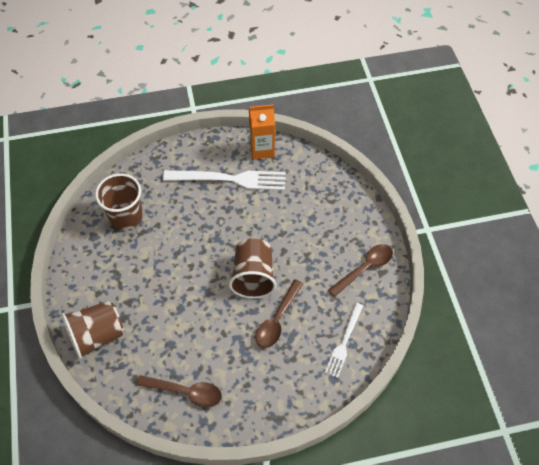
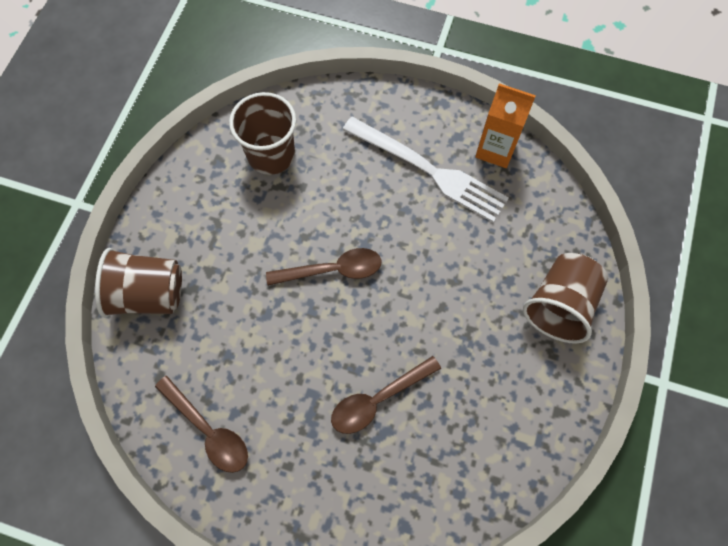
camera: 30 degrees right, 10 degrees up
(253, 277) = (381, 322): brown cup -> brown cup (559, 305)
(344, 342) = (449, 482): white fork -> none
(364, 268) = (538, 393): brown spoon -> brown spoon (332, 270)

